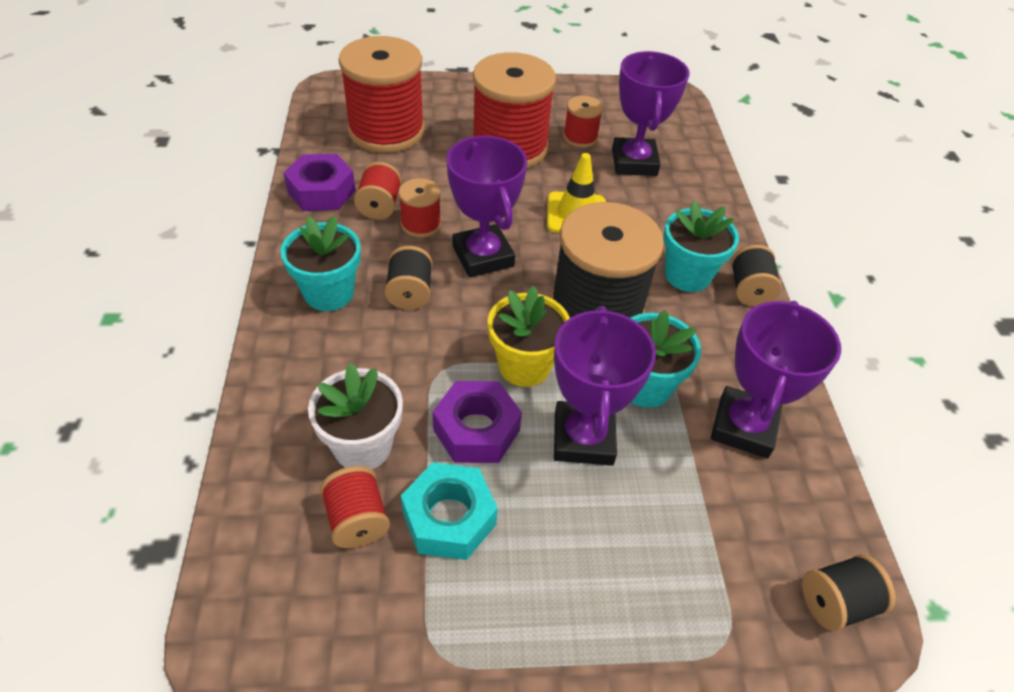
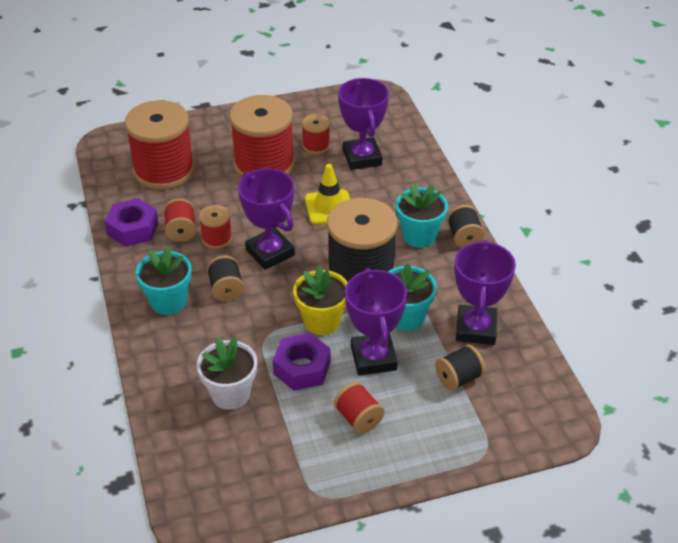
camera: 10 degrees left, 5 degrees down
(357, 520) = (243, 436): red spool -> red spool (358, 418)
(449, 518) = (301, 423): turquoise nut -> none
(836, 603) = (547, 417): black spool -> black spool (458, 378)

